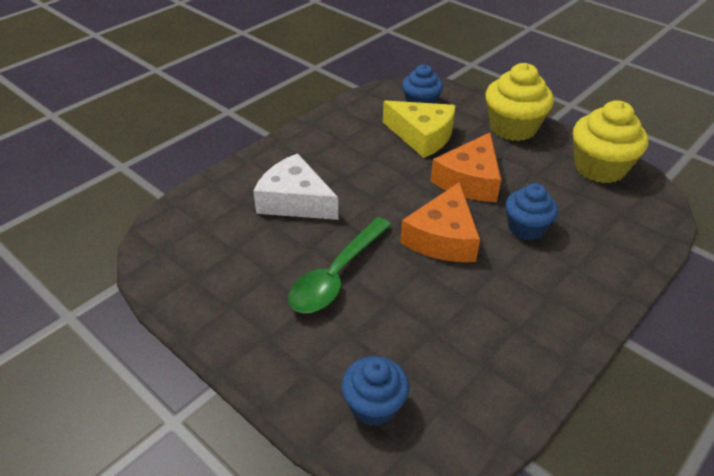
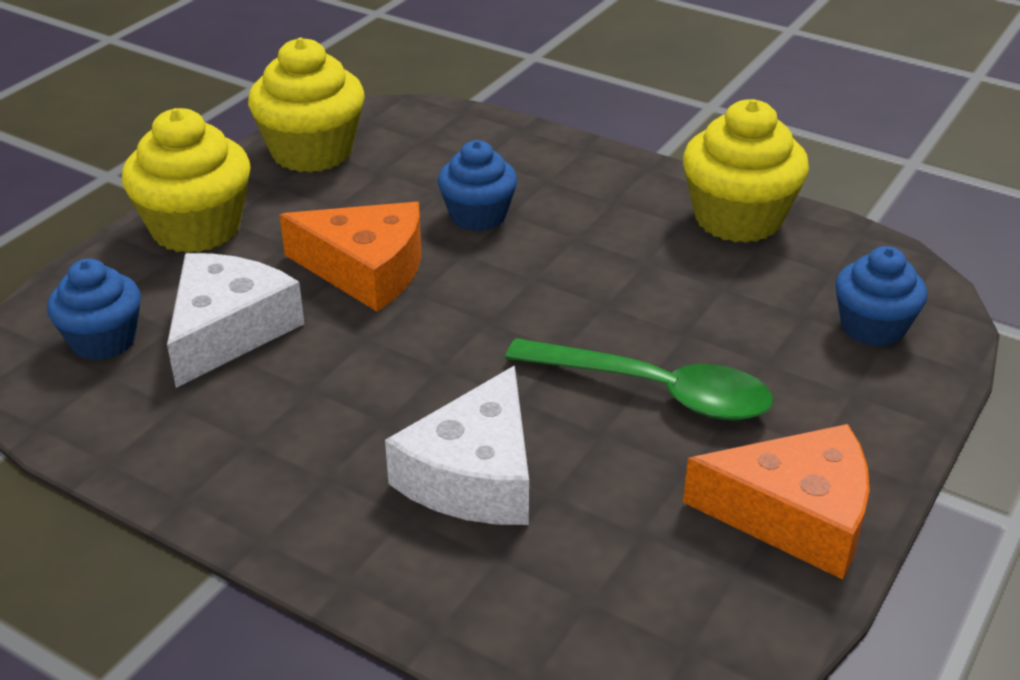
camera: 100 degrees left, 5 degrees down
(422, 136) = (228, 330): yellow cheese -> white cheese
(442, 238) = (525, 290): orange cheese -> orange cheese (795, 516)
(523, 363) = (738, 218): none -> yellow cupcake

